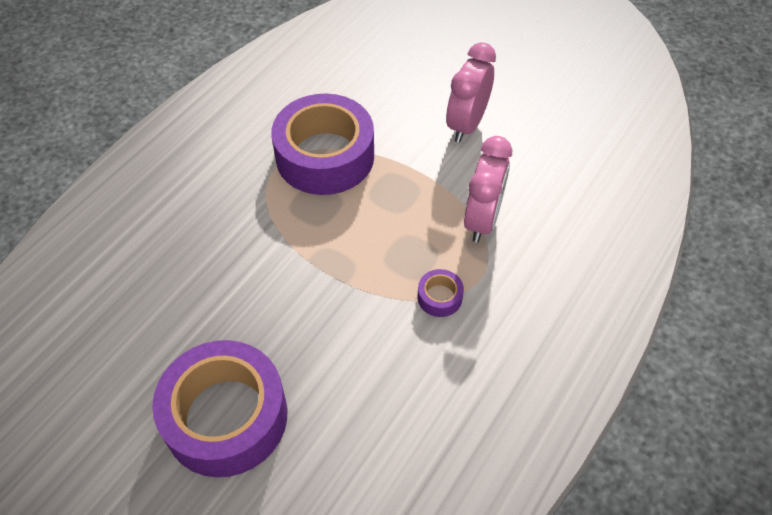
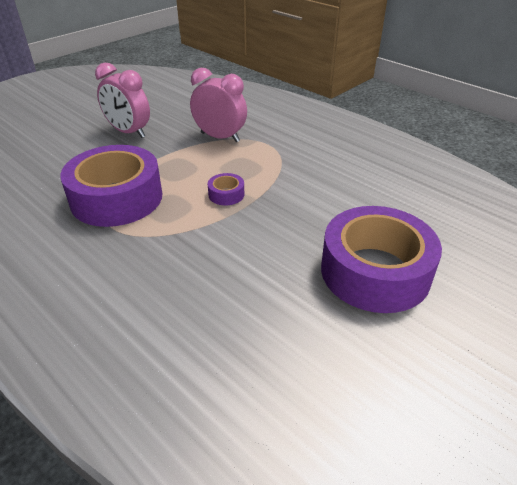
camera: 80 degrees left, 15 degrees down
(439, 297) = (280, 160): purple tape -> purple tape (226, 194)

